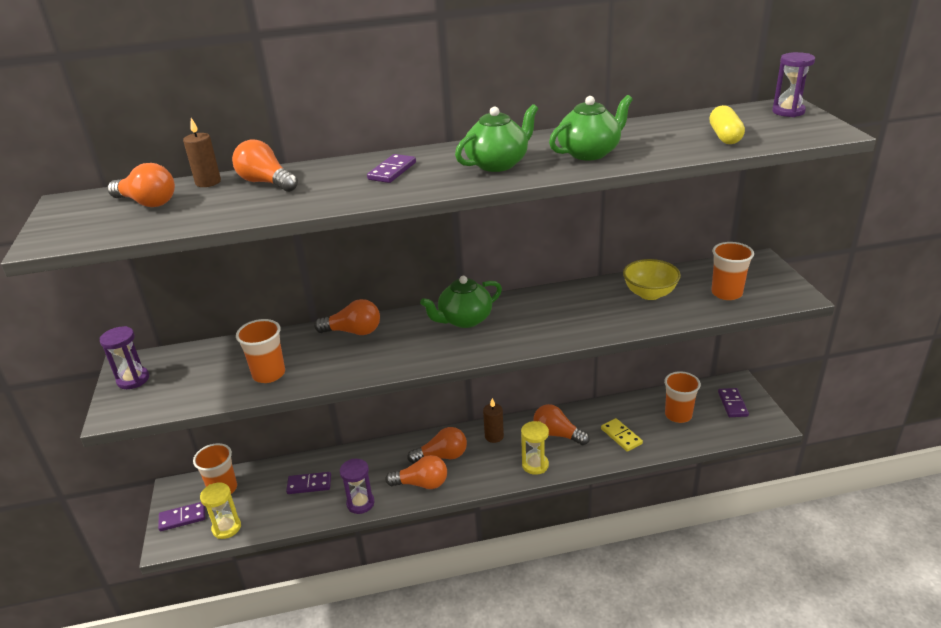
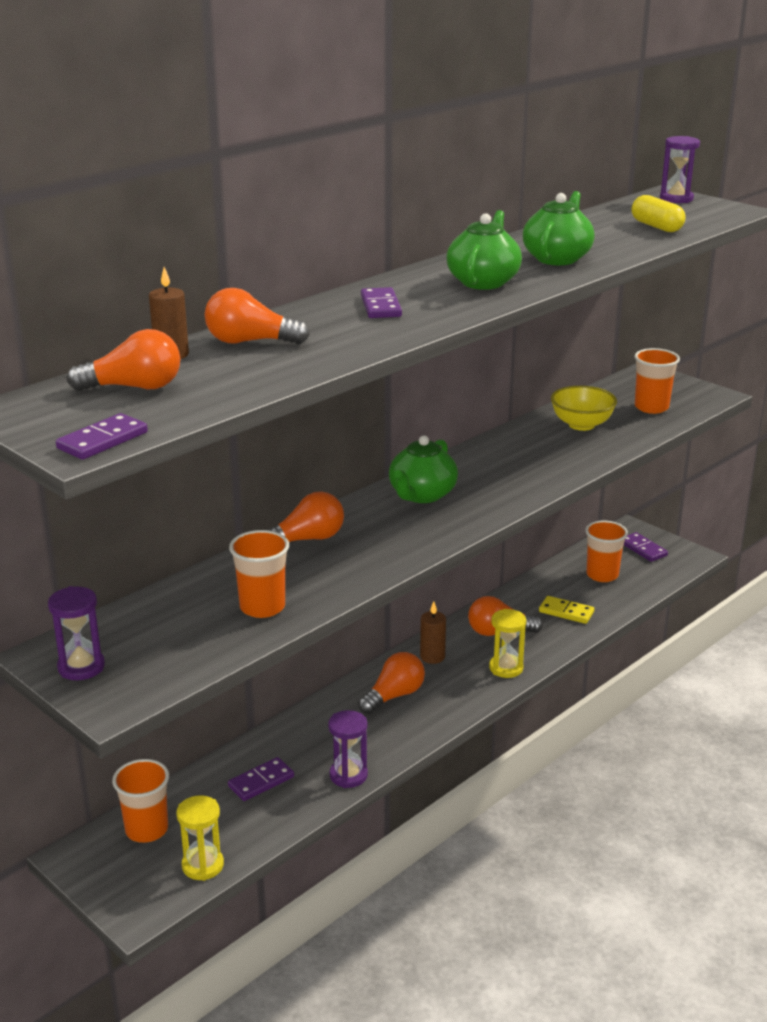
camera: 35 degrees left, 5 degrees down
(182, 518) = (126, 880): purple domino -> purple domino (102, 440)
(421, 484) = (399, 730): orange light bulb -> none

